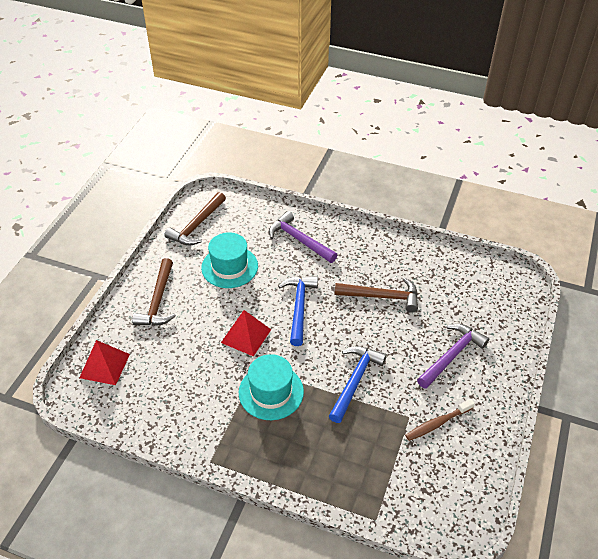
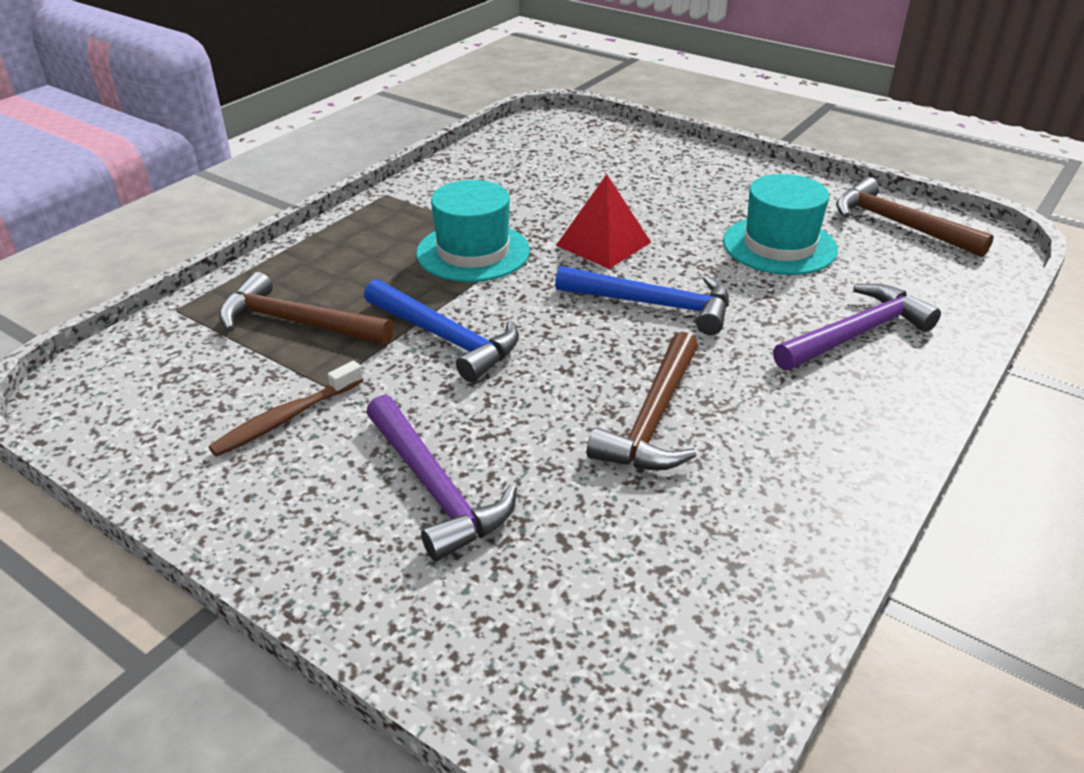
camera: 105 degrees right, 10 degrees down
(105, 366) = (592, 138): red pyramid -> none
(158, 301) = (707, 179): brown hammer -> brown hammer (297, 323)
(437, 423) = (285, 418): brown toothbrush -> brown toothbrush turned 120 degrees counterclockwise

